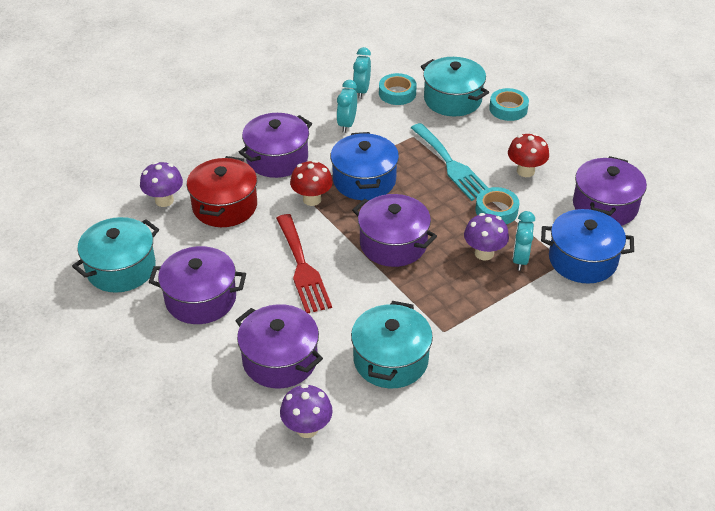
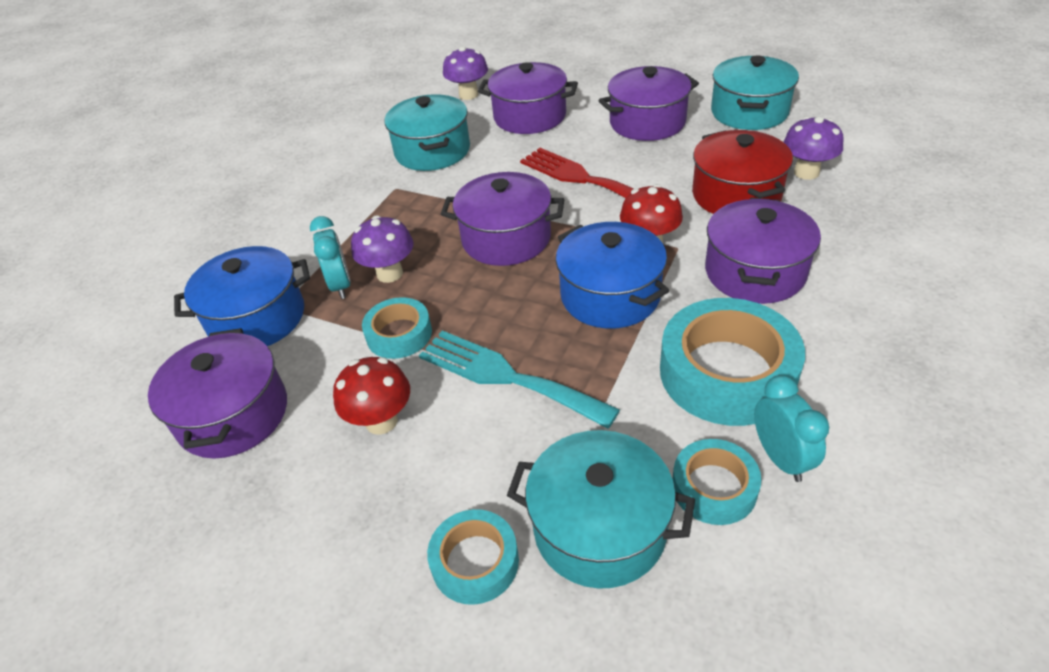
camera: 155 degrees right, 0 degrees up
(347, 124) = (727, 372): turquoise clock -> turquoise tape

